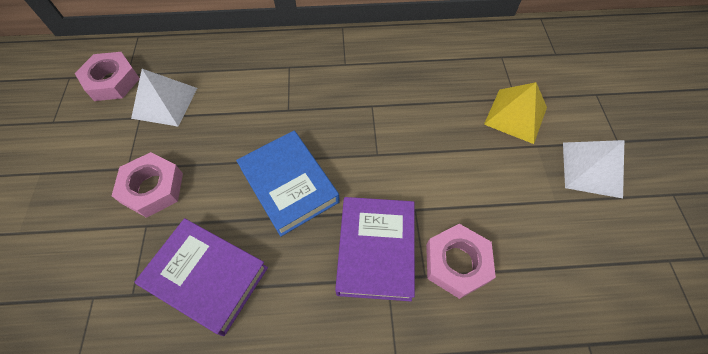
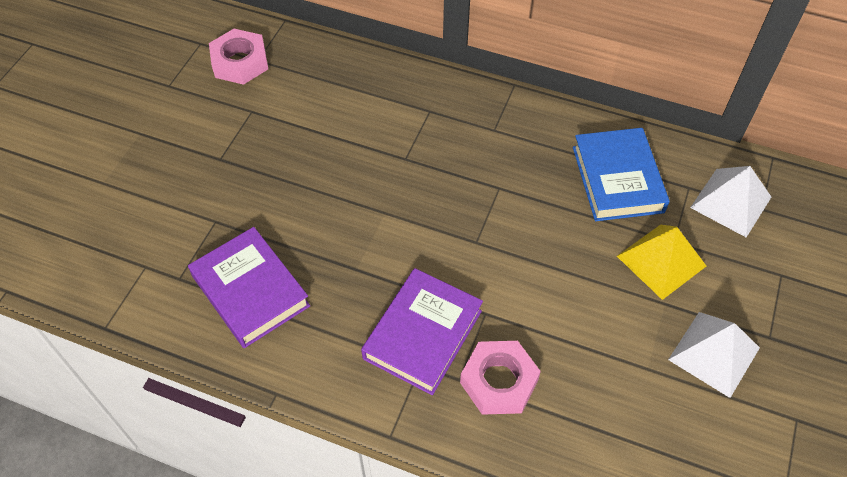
camera: 25 degrees right, 5 degrees down
(153, 188) = (236, 188): pink nut -> none
(165, 102) = (282, 104): white pyramid -> white pyramid (730, 202)
(289, 185) = (368, 237): blue book -> blue book (617, 179)

